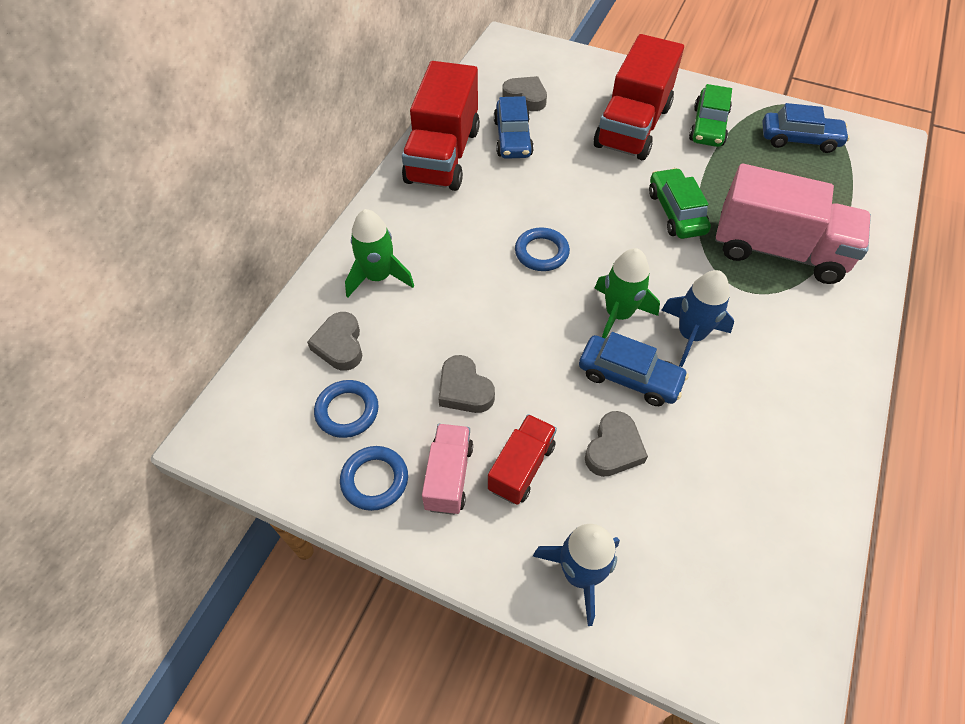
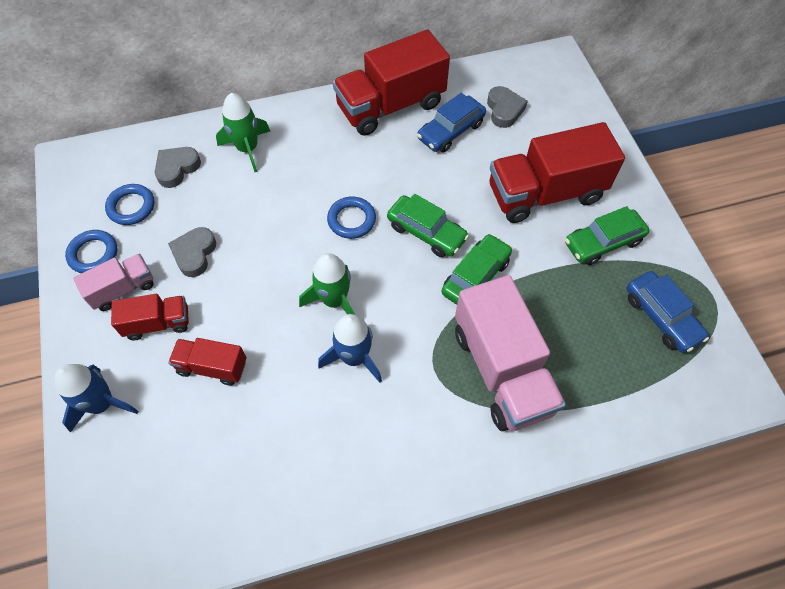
camera: 50 degrees right, 5 degrees up
(603, 214) = (426, 232): none -> green car
(613, 448) = (212, 367): grey heart -> red truck
(629, 377) = (281, 341): blue car -> none

